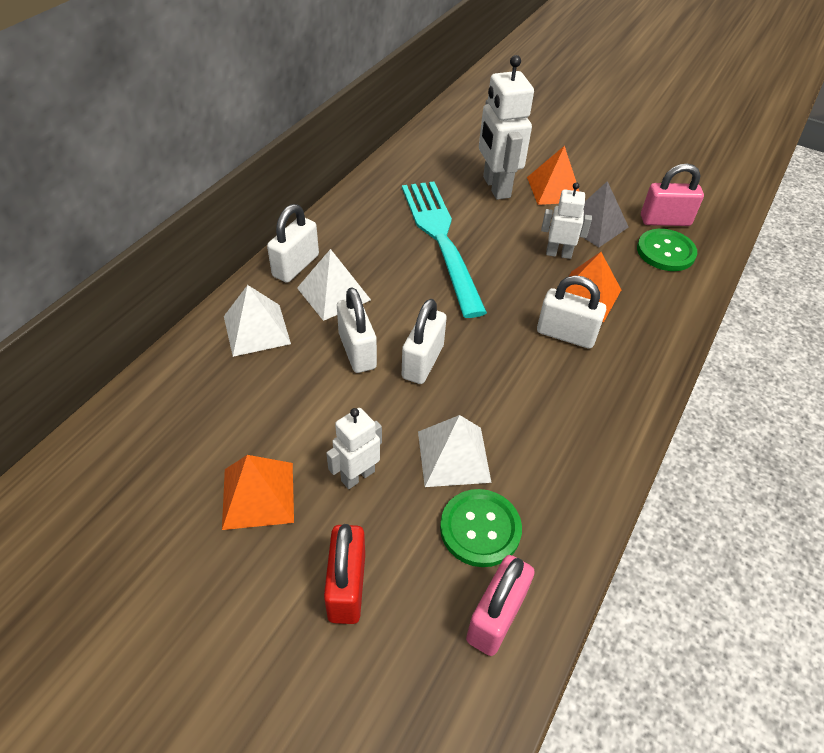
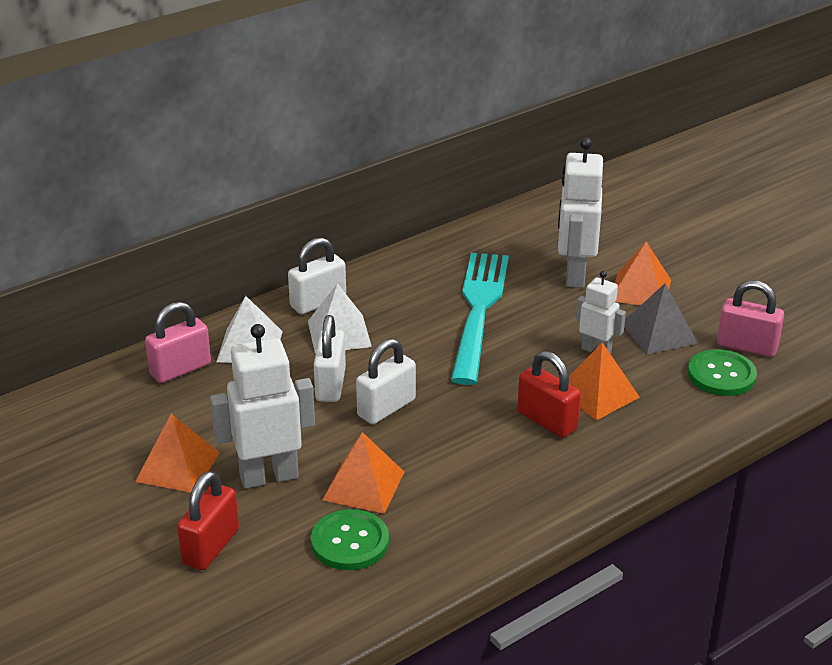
camera: 25 degrees right, 15 degrees down
(357, 476) = (269, 476): white robot -> white robot, size x1.75
(453, 456) = (363, 485): white pyramid -> orange pyramid
(496, 617) = (320, 602): pink padlock -> pink padlock (180, 369)
(566, 334) = (547, 421): white padlock -> red padlock

